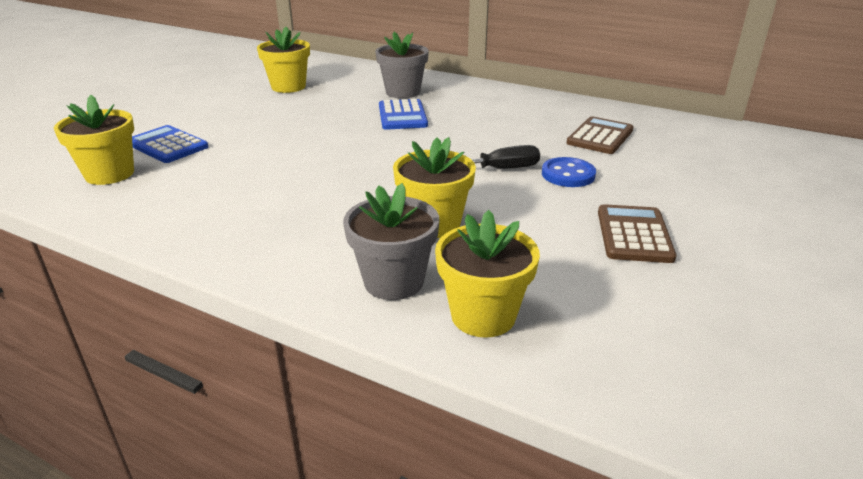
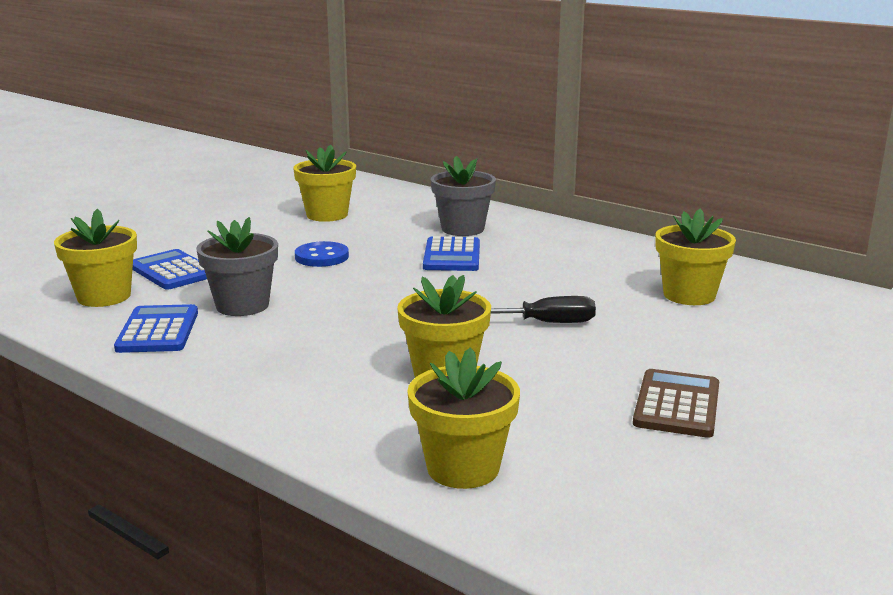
camera: 10 degrees right, 10 degrees down
(167, 203) = (158, 330): none -> blue calculator
(394, 281) = (377, 427): grey flower pot -> grey flower pot (242, 305)
(568, 174) = (627, 335): blue button -> blue button (322, 257)
(600, 136) = (689, 295): brown calculator -> yellow flower pot

